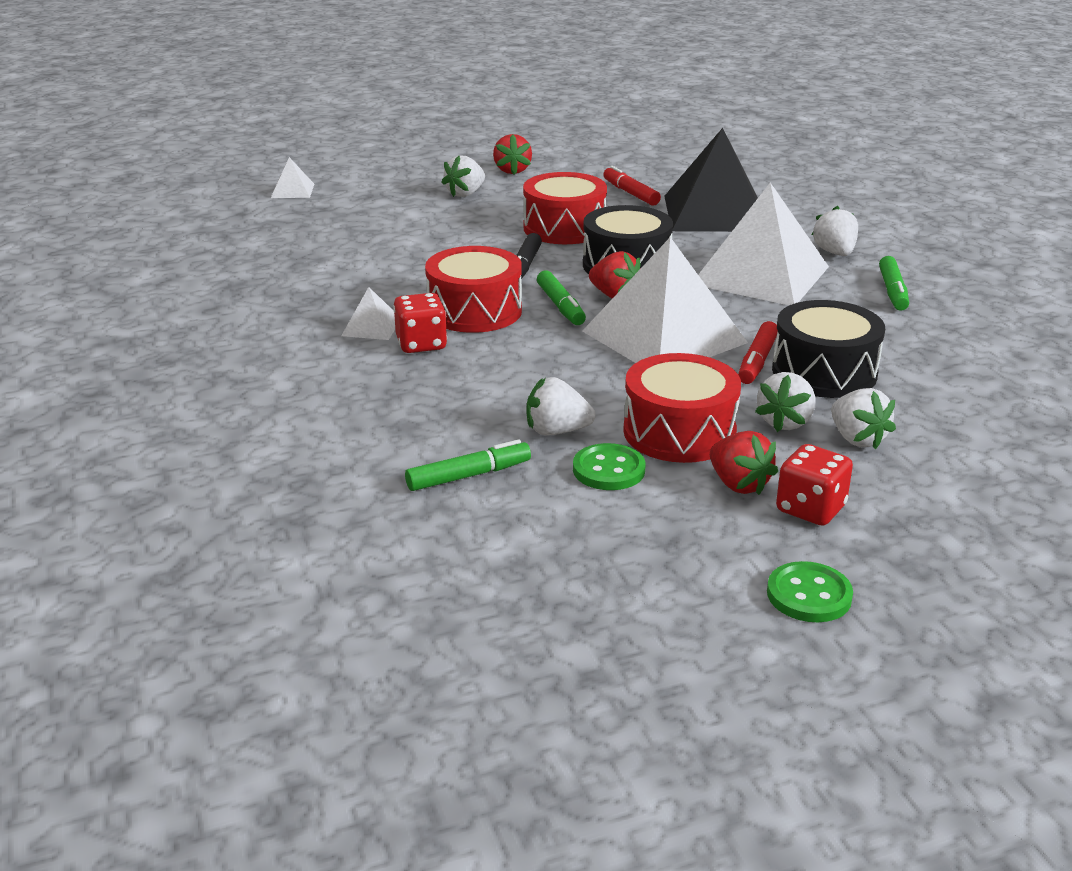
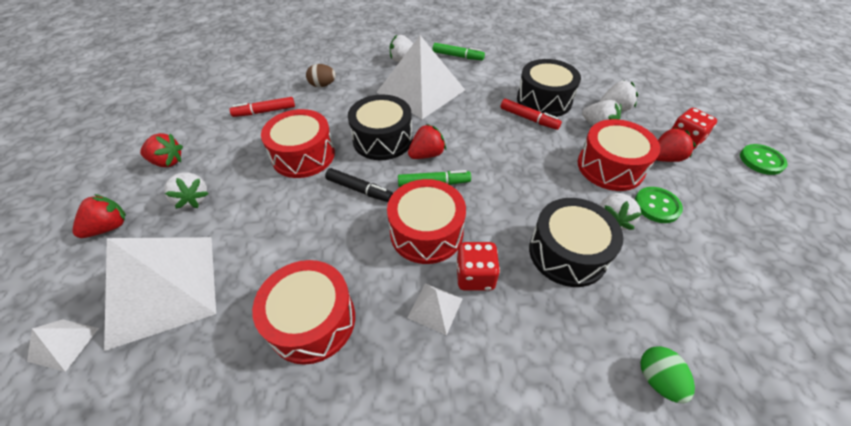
camera: 75 degrees left, 20 degrees up
(316, 455) = (657, 379): none -> green egg
(339, 273) = (312, 320): none -> red drum
(413, 172) = (109, 227): none -> red strawberry
(469, 476) = (674, 278): green marker -> none
(481, 399) = (567, 253): none -> black drum
(664, 337) = (491, 146): white pyramid -> white pyramid (162, 288)
(715, 213) = (323, 85): black pyramid -> brown egg

